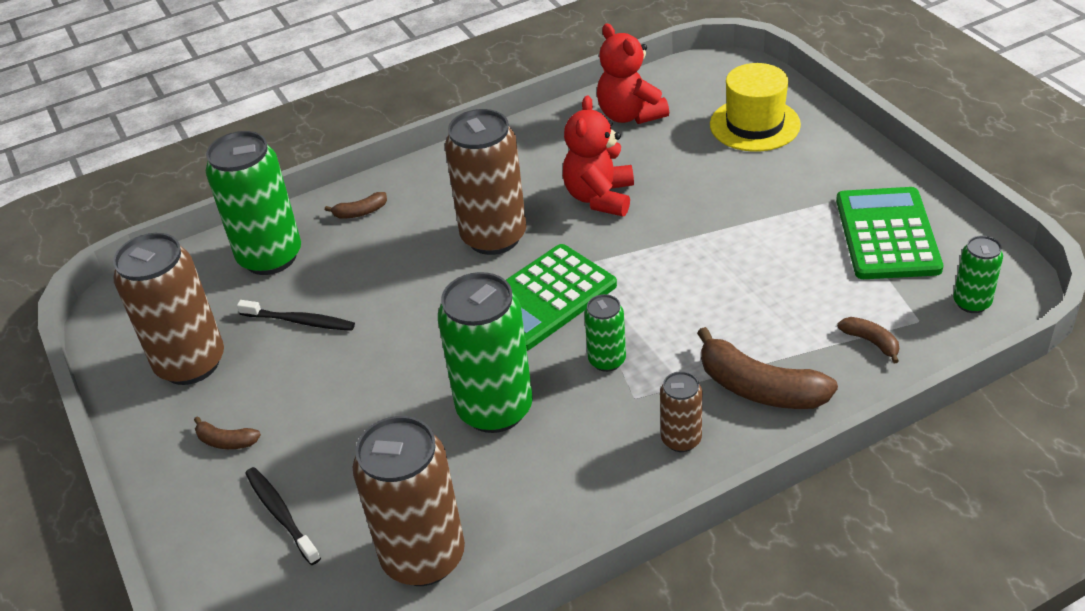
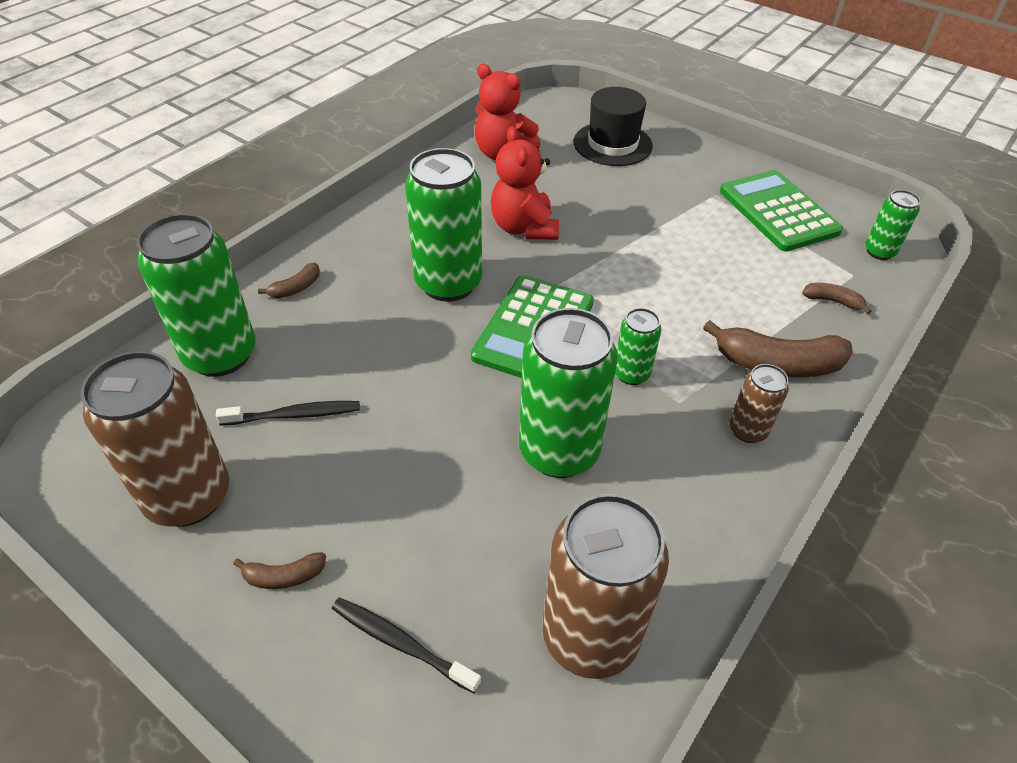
camera: 30 degrees left, 5 degrees up
(494, 237) = (448, 283): brown can -> green can
(754, 125) = (612, 144): yellow hat -> black hat

